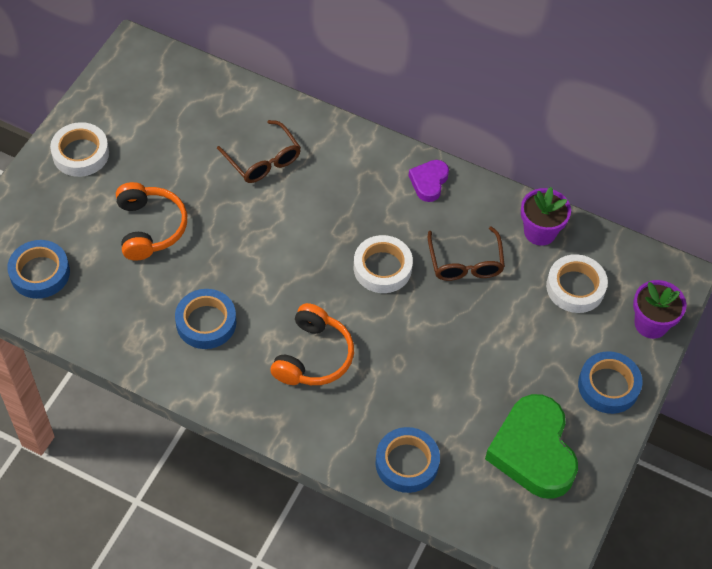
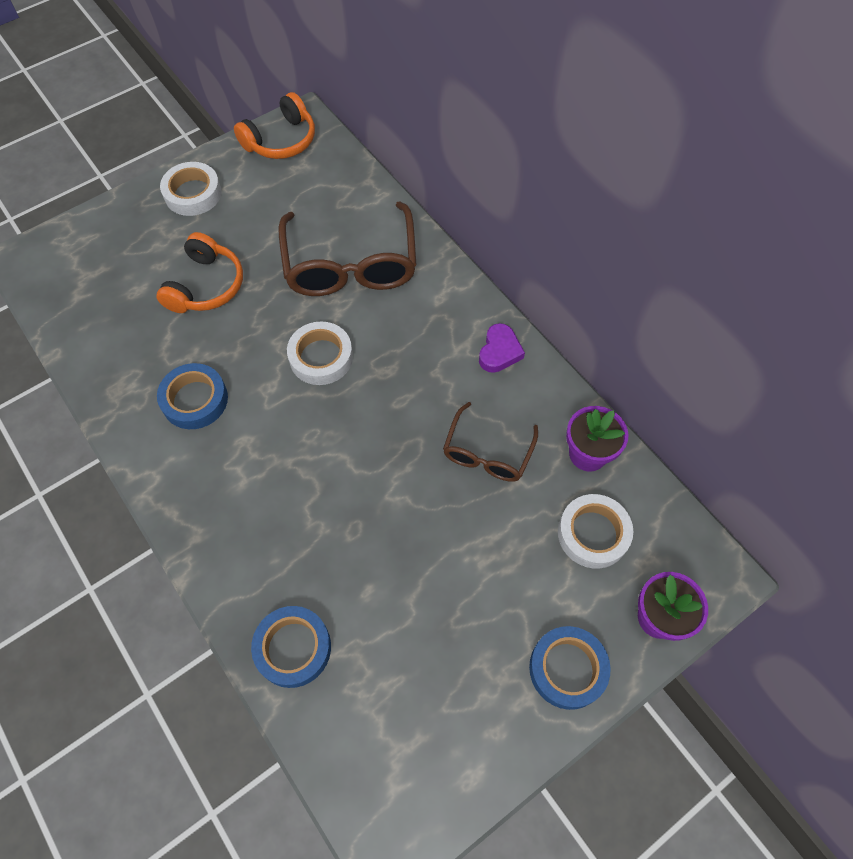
camera: 30 degrees right, 5 degrees up
(40, 273) = (84, 287): blue tape -> none
(263, 159) = (350, 263): brown glasses -> brown glasses, size x1.77
(313, 356) = (273, 482): orange headphones -> orange headphones (281, 140)
(382, 268) = (398, 420): white tape -> white tape (321, 357)
(429, 182) = (499, 351): purple heart -> purple heart turned 150 degrees clockwise
(533, 451) = (437, 705): green heart -> none

